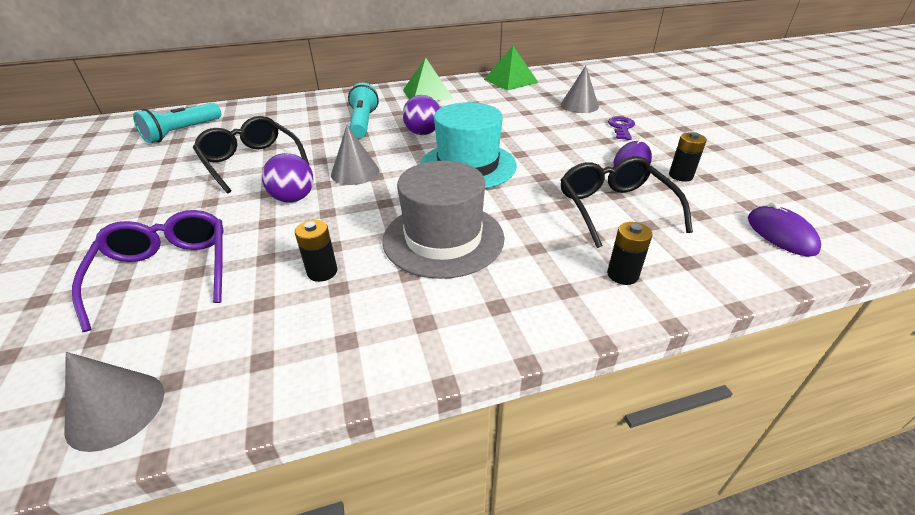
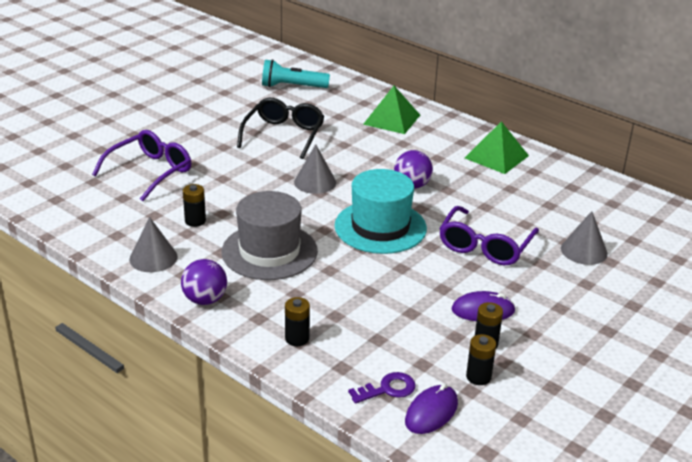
camera: 55 degrees right, 5 degrees down
(116, 410) = (61, 212): grey cone -> grey cone (153, 258)
(293, 198) = (257, 174): purple ball -> purple ball (205, 300)
(363, 123) = (396, 151): turquoise flashlight -> none
(510, 81) = (597, 190): green pyramid -> green pyramid (391, 119)
(541, 134) = (485, 246): none -> purple glasses
(614, 208) = (386, 317): black glasses -> none
(621, 127) = (557, 289): purple key -> purple key (387, 389)
(729, 194) = (478, 377): none -> black battery

